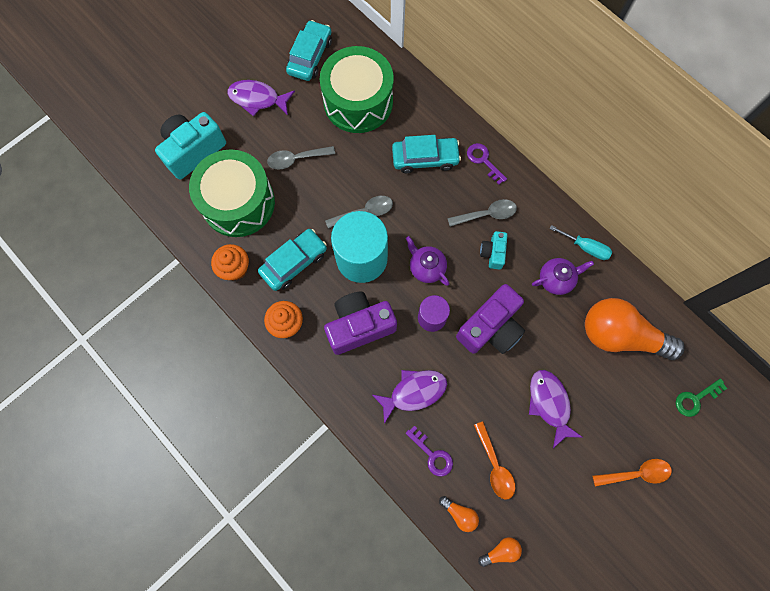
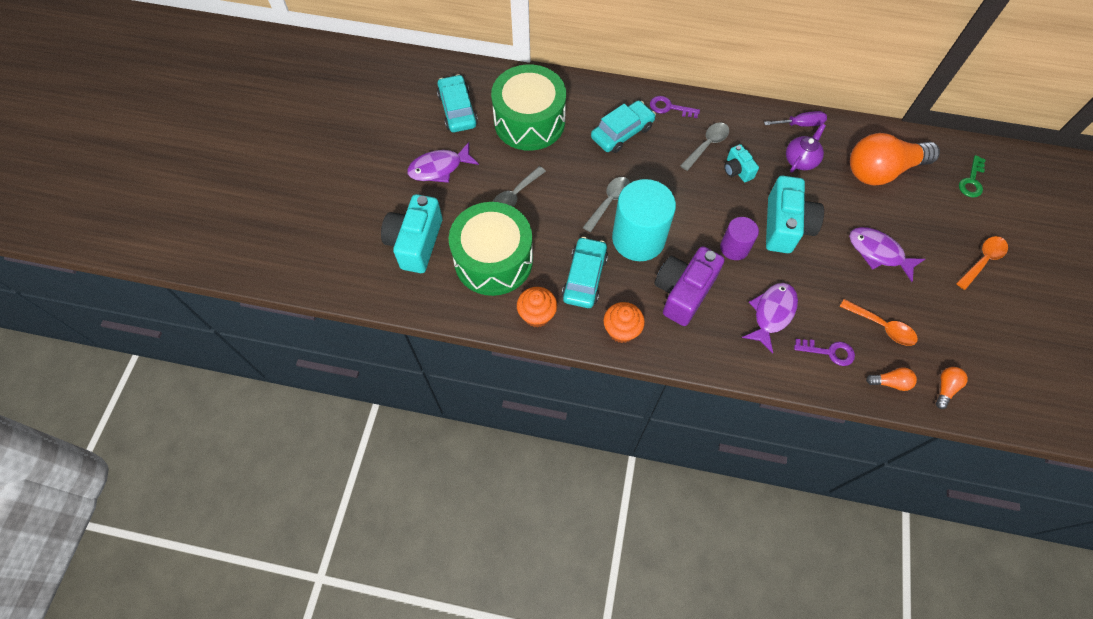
camera: 35 degrees left, 10 degrees down
(426, 267) = (696, 213): purple teapot -> none
(490, 327) = (785, 226): purple camera -> turquoise camera
(585, 247) = (800, 124): turquoise screwdriver -> purple screwdriver

